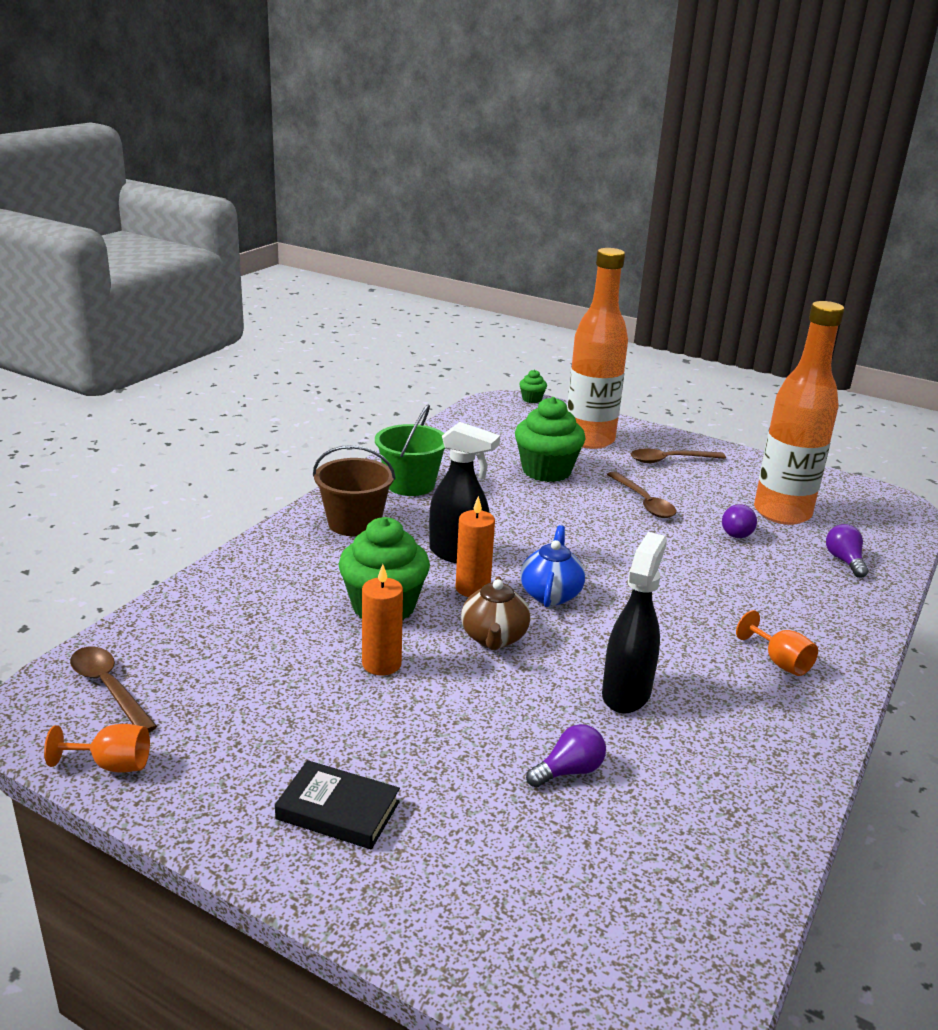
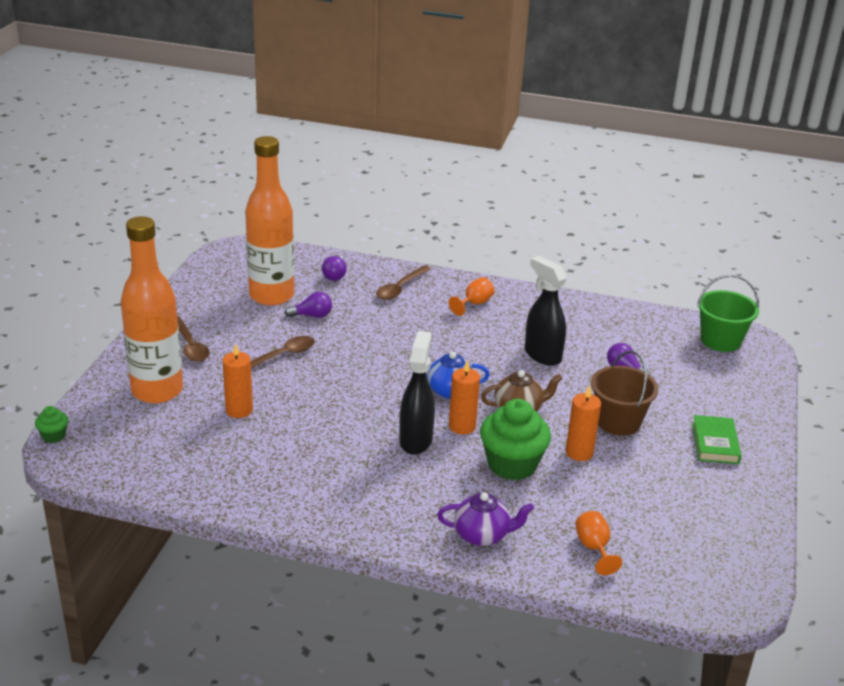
camera: 105 degrees left, 5 degrees up
(109, 688) = (693, 573): brown spoon -> brown spoon (400, 288)
(112, 765) = (754, 542): orange goblet -> orange goblet (594, 548)
(279, 562) = (482, 535): none -> purple teapot
(338, 810) = (715, 443): black book -> green book
(354, 523) = (393, 507): brown bucket -> brown bucket (618, 421)
(410, 484) = (301, 487): green bucket -> green bucket (720, 340)
(546, 471) = (239, 410): green cupcake -> orange candle
(626, 693) = (542, 355): black spray bottle -> black spray bottle turned 45 degrees clockwise
(844, 561) = (335, 275): purple light bulb -> purple light bulb turned 60 degrees counterclockwise

